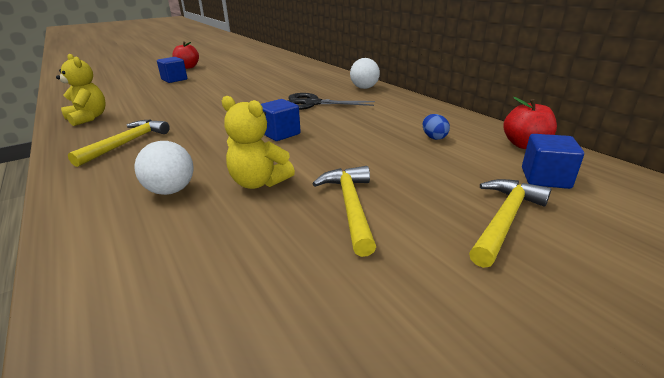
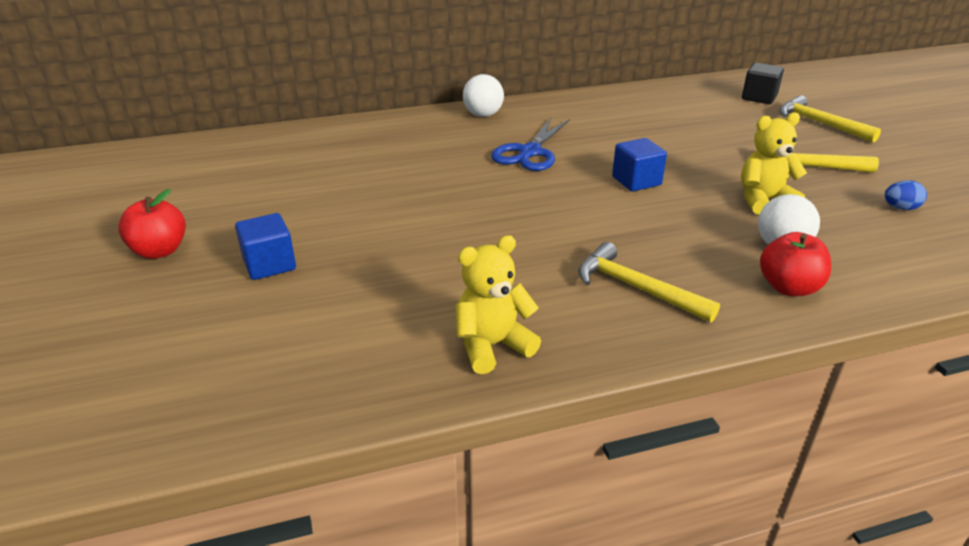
camera: 75 degrees left, 5 degrees up
(259, 182) = (763, 200): yellow teddy bear -> yellow teddy bear turned 150 degrees counterclockwise
(312, 103) = (530, 152): black scissors -> blue scissors
(434, 137) = (671, 113): blue egg -> blue egg (900, 208)
(525, 145) = (697, 87): red apple -> red apple (788, 287)
(545, 178) = (759, 97): blue cube -> black cube

